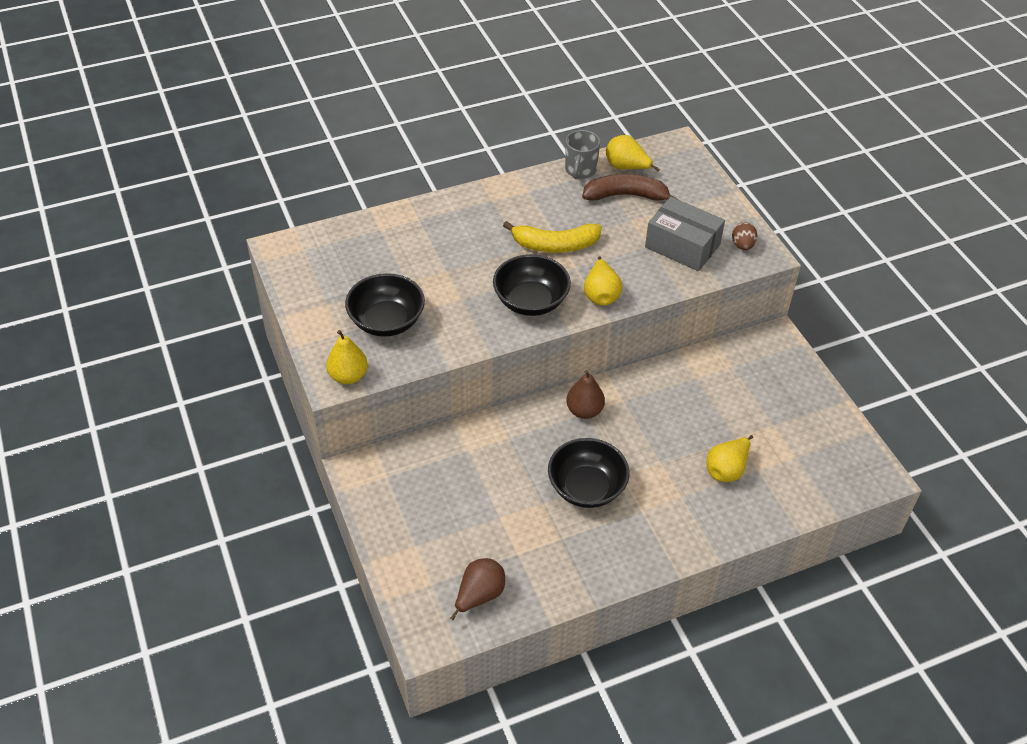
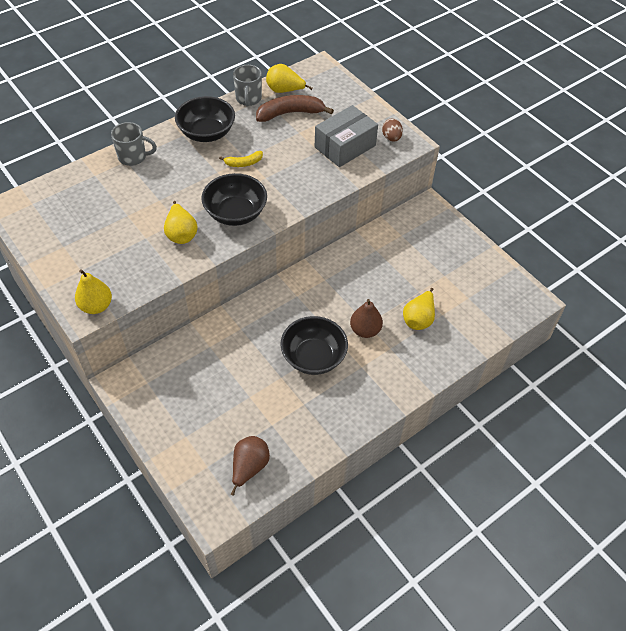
camera: 15 degrees left, 5 degrees up
(386, 321) = (118, 252): black bowl -> black bowl (207, 133)
(429, 216) = (133, 157): none -> grey mug
(555, 245) = (243, 163): yellow banana -> yellow banana, size x0.54
(584, 411) = (296, 294): brown pear -> brown pear (365, 330)
(601, 295) = (291, 197): yellow pear -> yellow pear (181, 234)
(682, 246) = (345, 146): grey box -> grey box turned 60 degrees counterclockwise

